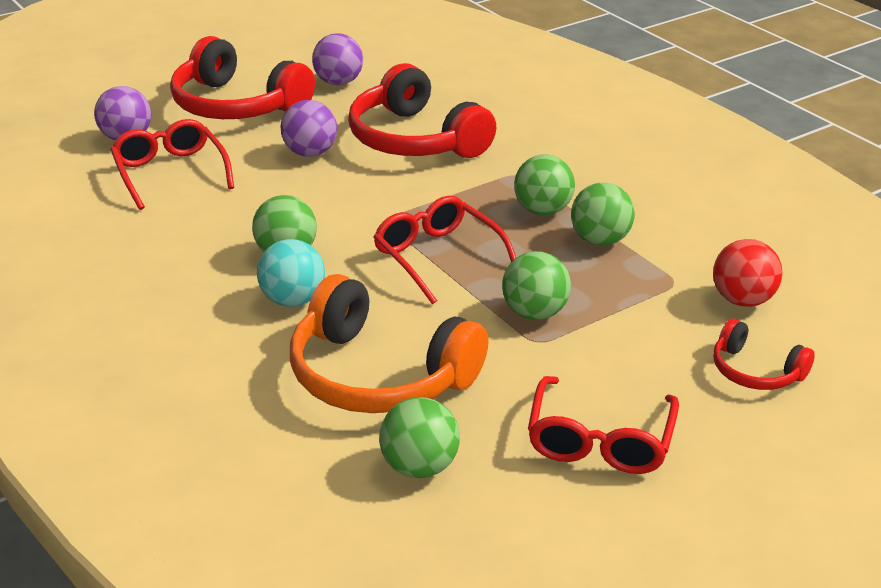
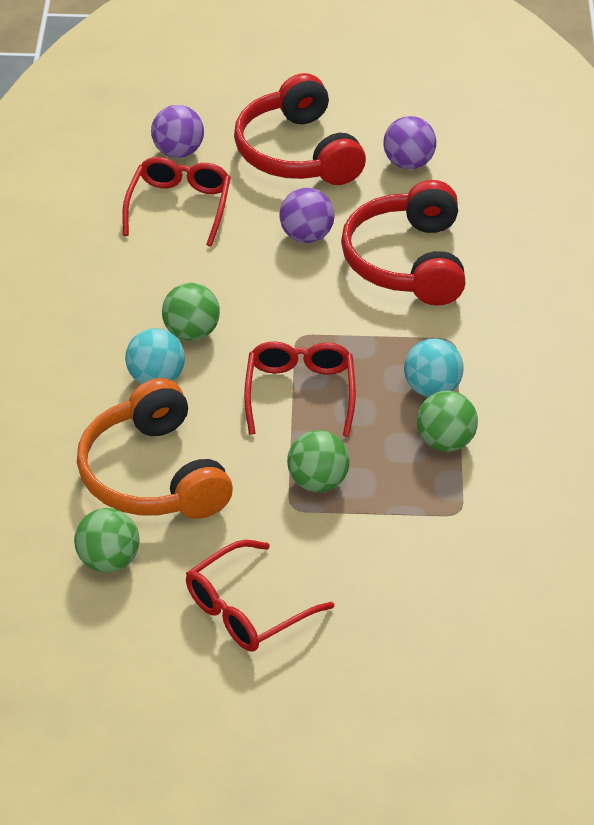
camera: 35 degrees right, 10 degrees up
(543, 211) = (432, 389): green ball -> turquoise ball
(742, 300) = (493, 556): red ball -> none
(755, 371) = (425, 620): red headphones -> none

